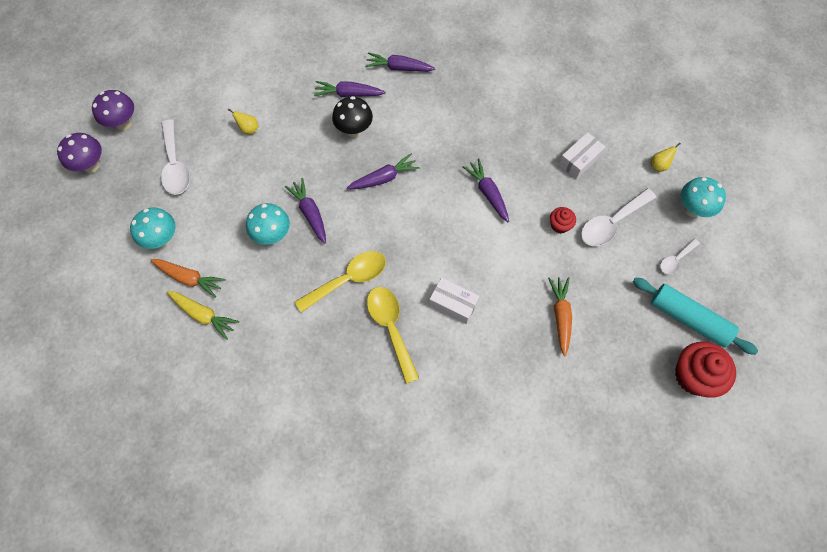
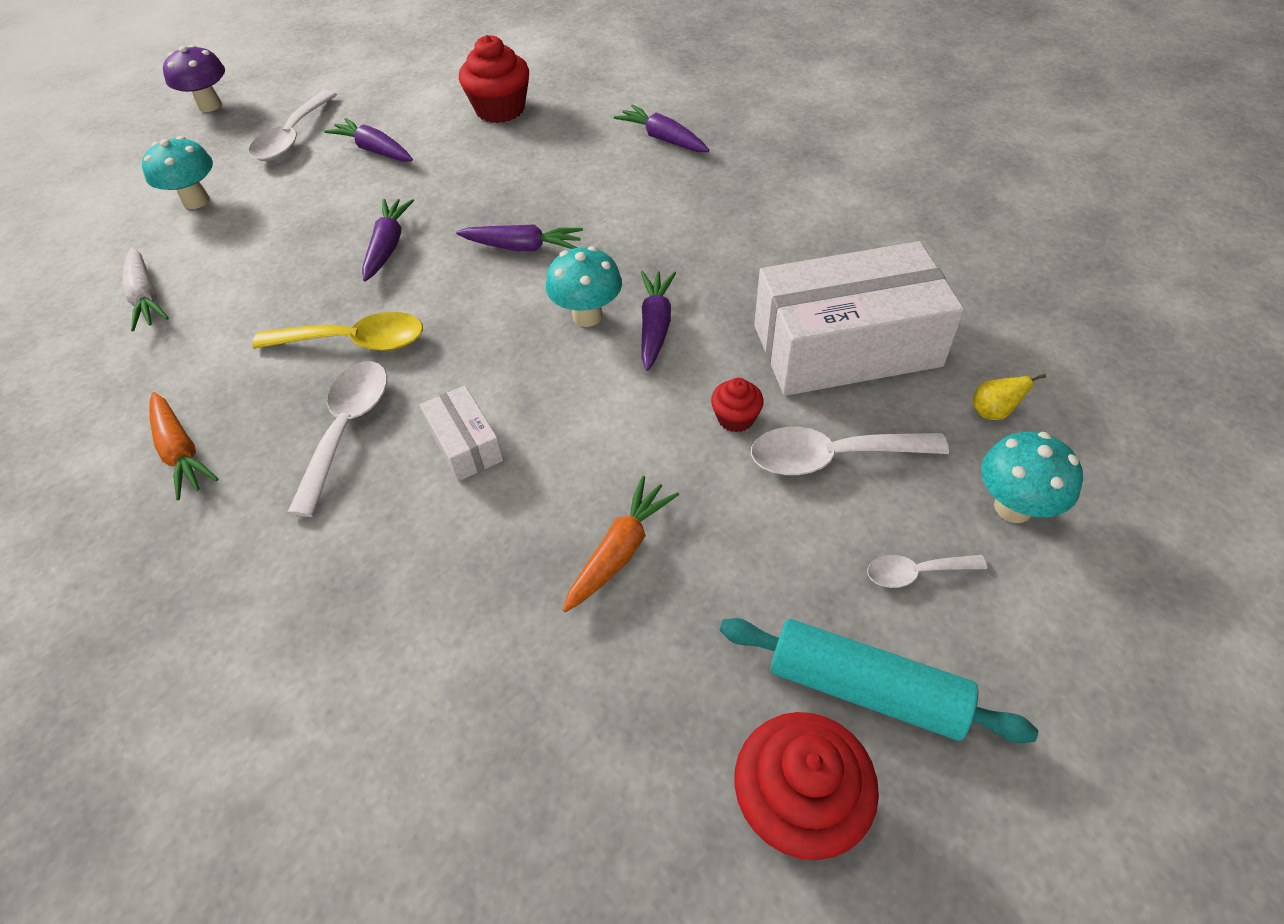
camera: 35 degrees right, 15 degrees down
(123, 123) = (285, 81): purple mushroom -> none
(189, 278) = (177, 252): orange carrot -> orange carrot (181, 452)
(204, 315) = (146, 297): yellow carrot -> white carrot
(249, 129) = (410, 134): yellow pear -> none
(272, 235) = (318, 250): turquoise mushroom -> turquoise mushroom (587, 316)
(287, 86) = (500, 109): none -> red cupcake
(348, 94) = (568, 142): purple carrot -> purple carrot (374, 150)
(354, 130) = (537, 181): black mushroom -> none
(391, 328) = (347, 429): yellow spoon -> white spoon
(579, 160) = (846, 346): white box -> white box, size x2.21
(688, 319) = (865, 689): turquoise rolling pin -> turquoise rolling pin turned 45 degrees counterclockwise

